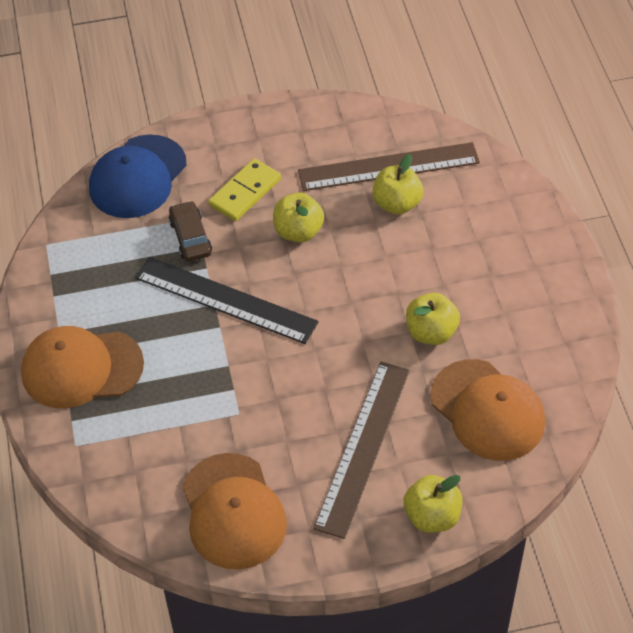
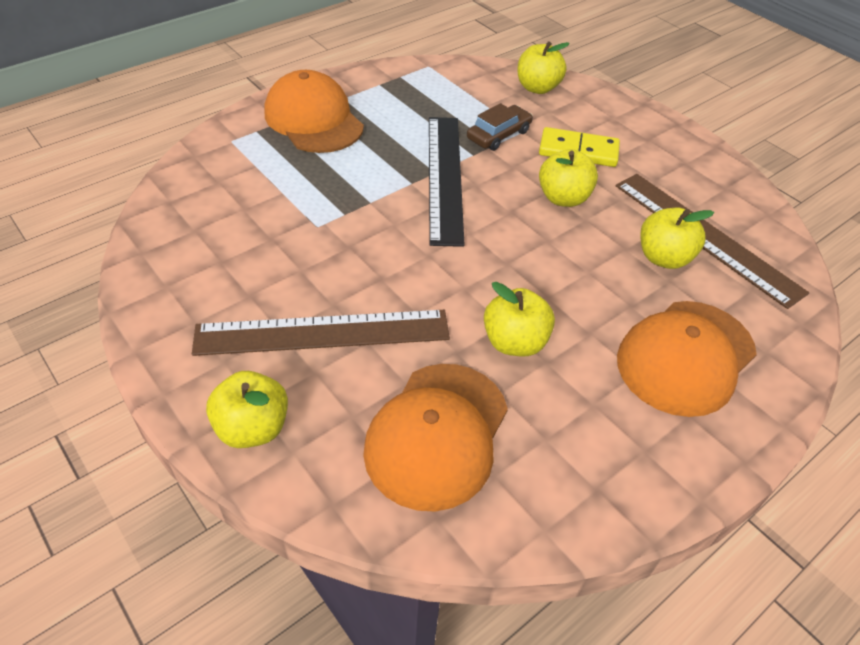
camera: 60 degrees right, 5 degrees down
(138, 177) = (537, 88): blue cap -> yellow apple
(233, 511) = (196, 258): orange cap -> orange cap (685, 357)

